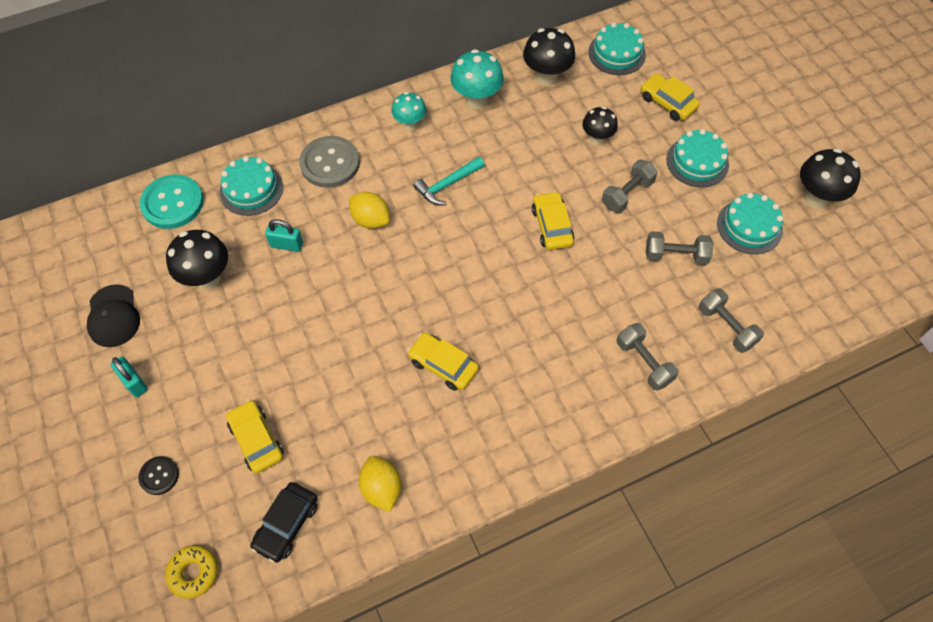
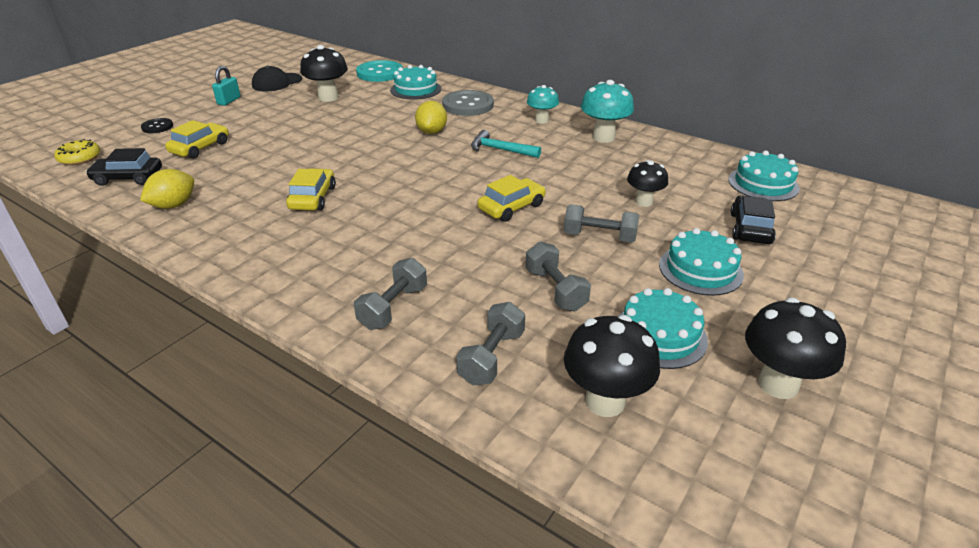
camera: 60 degrees right, 25 degrees down
(286, 245) = (379, 112): turquoise padlock -> none
(546, 77) = (676, 159): black mushroom -> black mushroom (605, 401)
(667, 103) = (750, 228): yellow car -> black car

